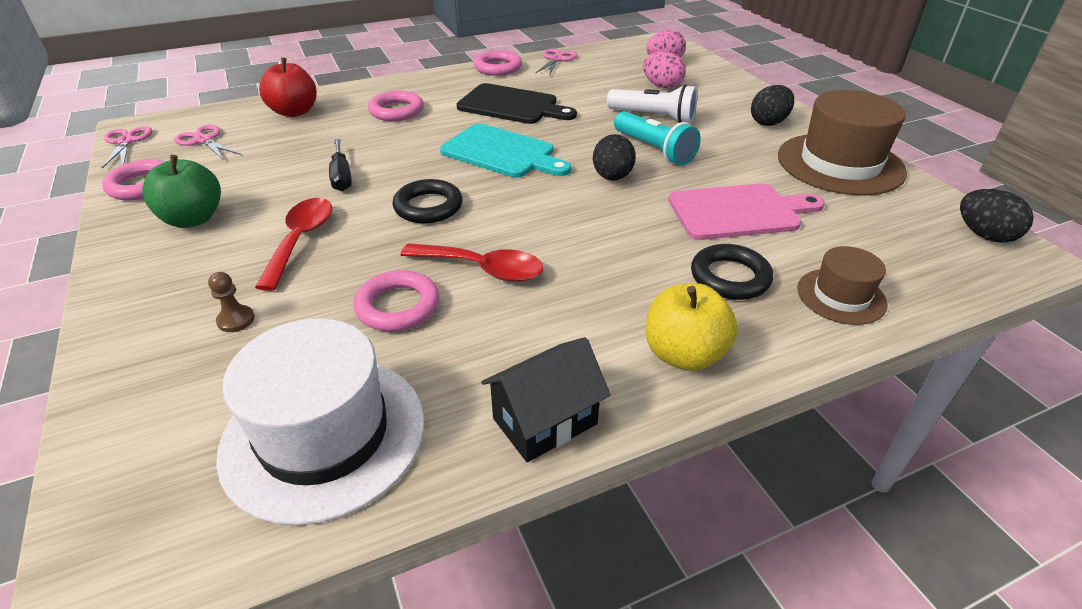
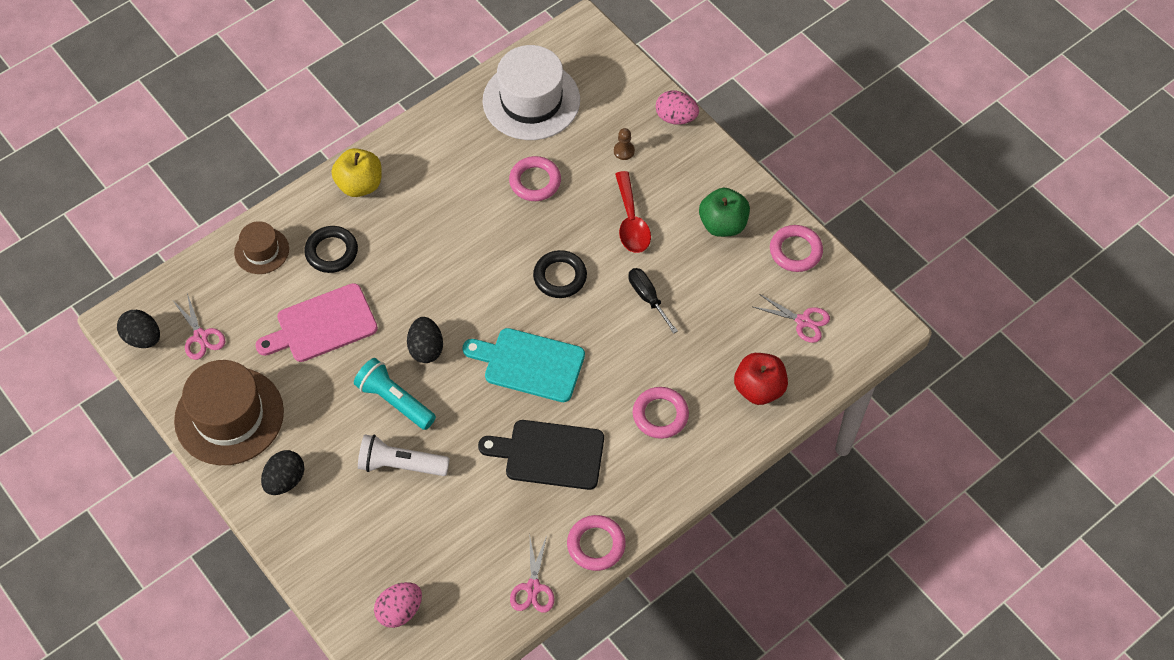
camera: 165 degrees right, 20 degrees up
(126, 142) = (868, 303): pink scissors -> pink scissors (200, 336)
(483, 269) = (495, 223): red spoon -> none
(545, 421) = (427, 130): black house -> none
(662, 86) = (397, 541): pink egg -> pink egg (676, 118)

